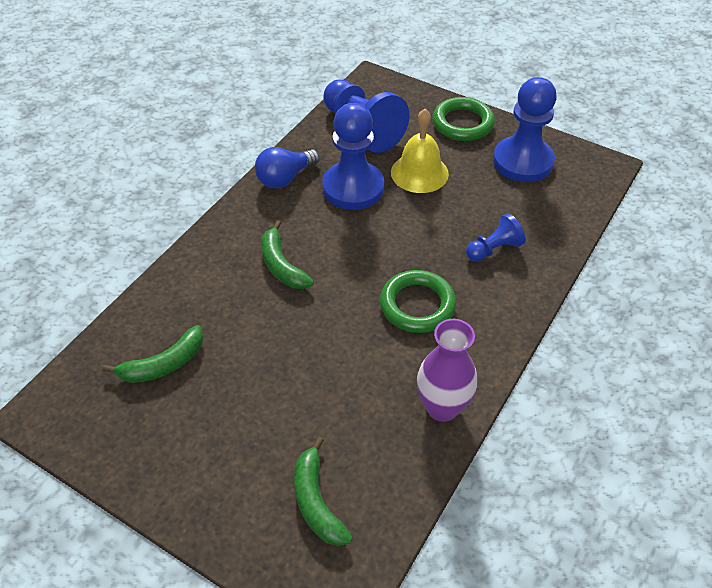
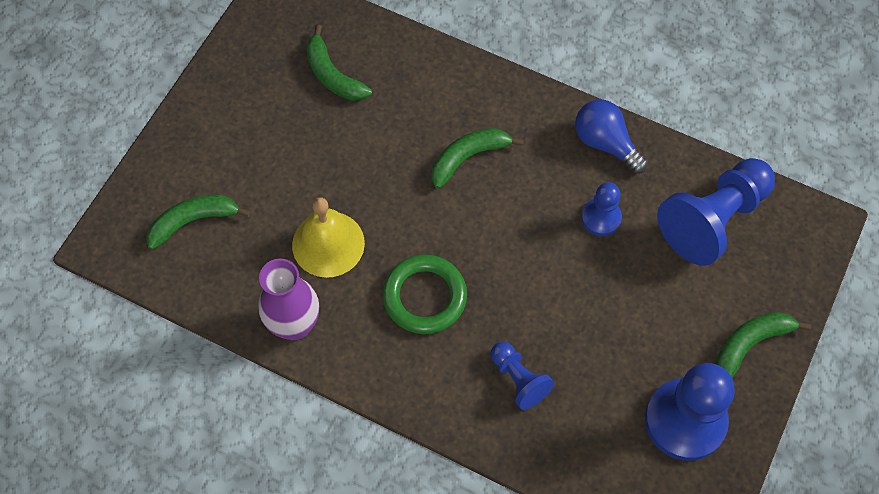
camera: 85 degrees right, 15 degrees up
(353, 188) = (601, 218): blue pawn -> blue pawn, size x0.53
(419, 173) = (640, 292): yellow bell -> yellow bell (328, 244)
(462, 123) = (750, 343): green ring -> green banana

